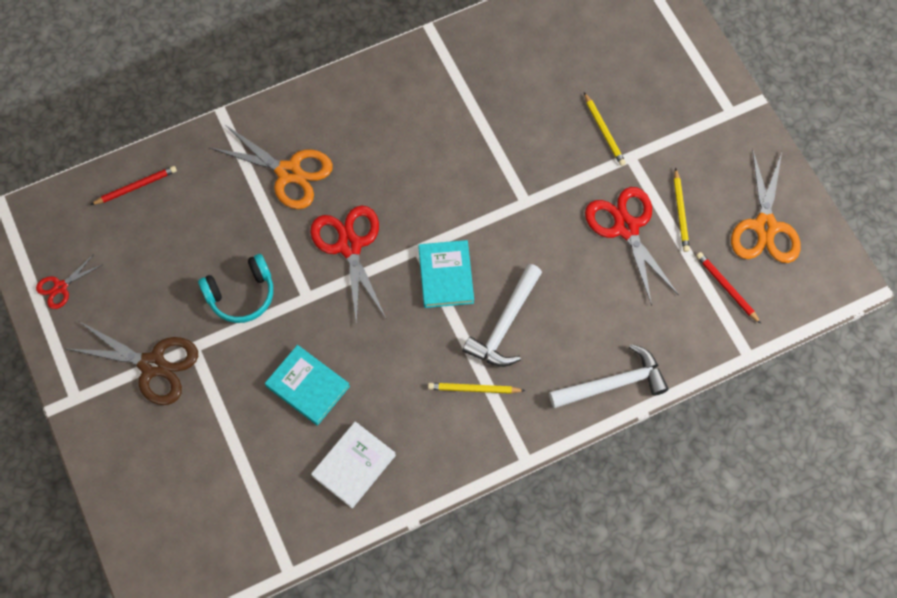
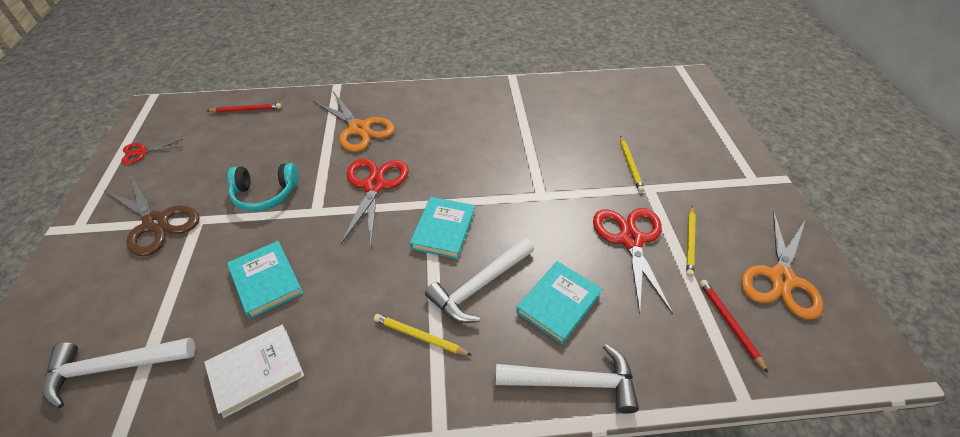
camera: 20 degrees right, 20 degrees down
(231, 505) = (114, 367): none -> white hammer
(580, 318) = (558, 303): none -> turquoise book

